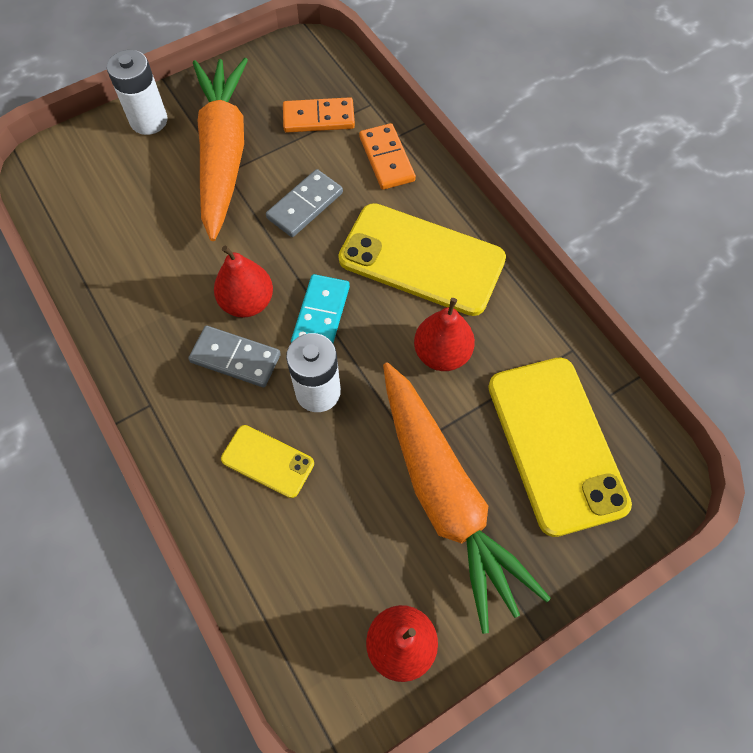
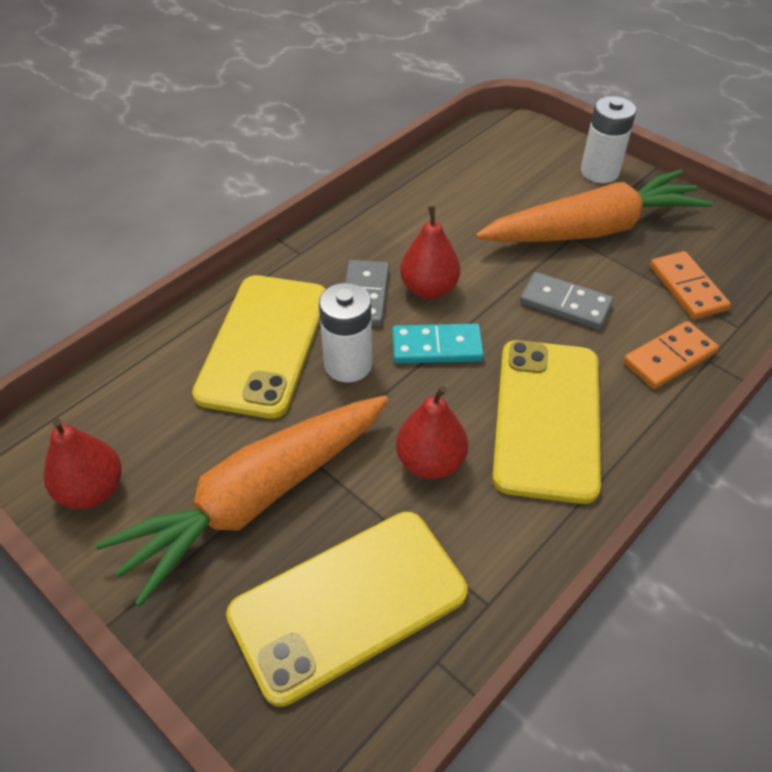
camera: 75 degrees right, 15 degrees down
(267, 461) = (264, 344): yellow phone -> yellow phone, size x2.03

